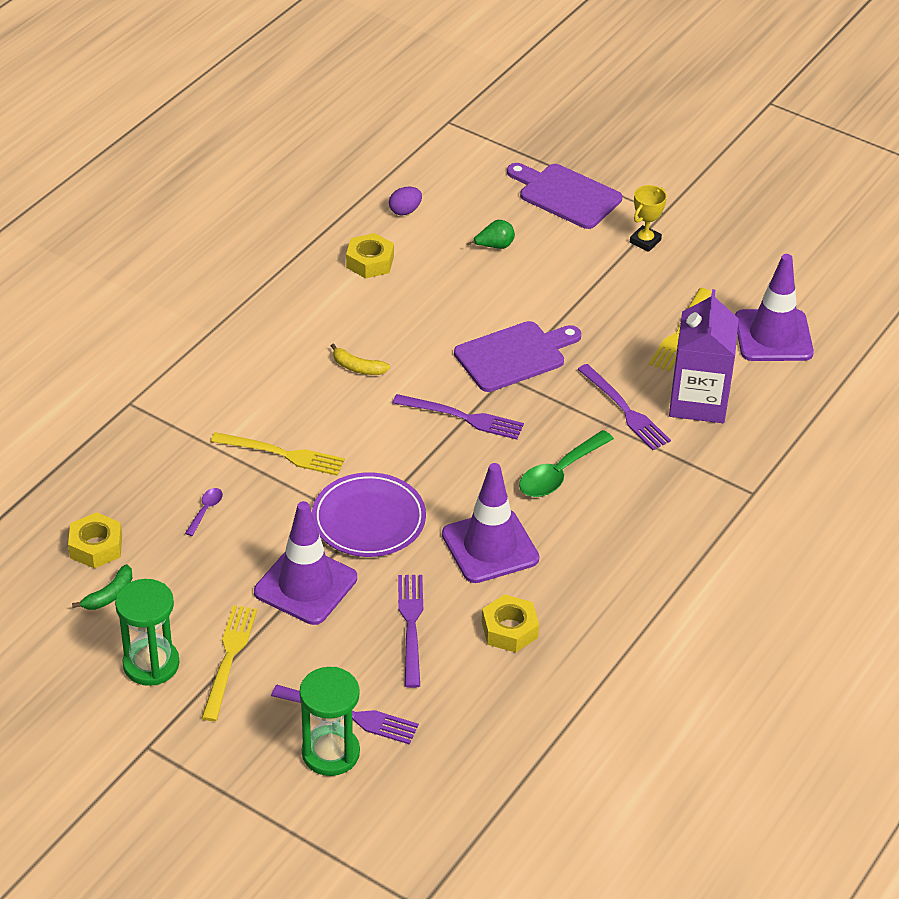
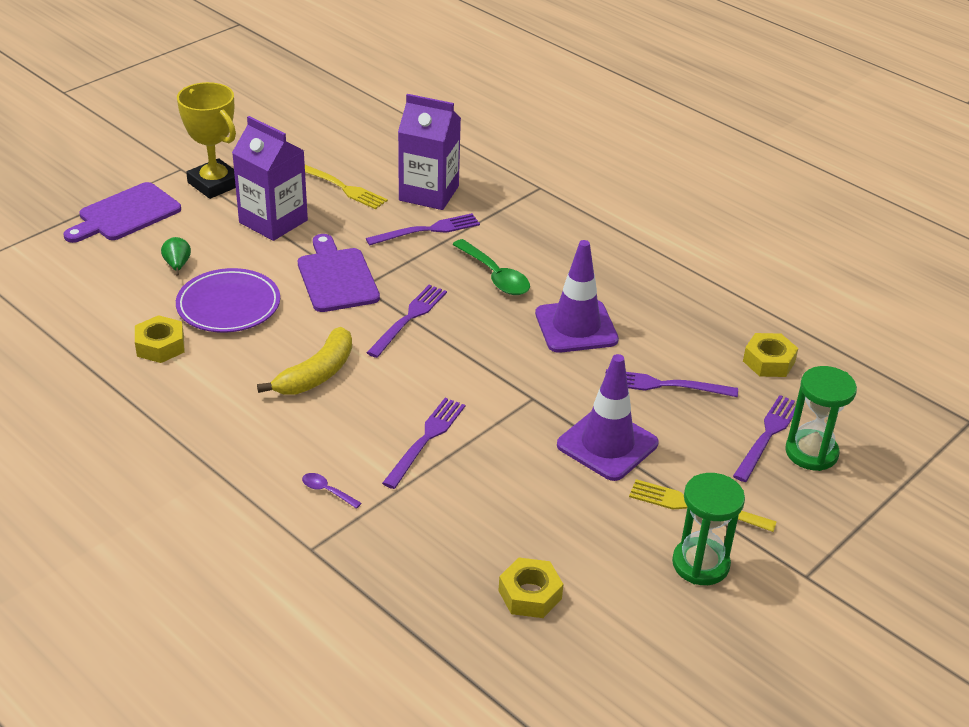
camera: 80 degrees left, 5 degrees down
(109, 595) = (602, 589): green banana -> none
(205, 510) = (493, 503): purple spoon -> purple spoon (327, 491)
(282, 454) = (426, 440): yellow fork -> purple fork
(358, 367) = (317, 374): yellow banana -> yellow banana, size x1.80
(368, 520) = (529, 393): purple plate -> purple plate (228, 305)
(405, 211) = (92, 312): purple egg -> none
(509, 629) = (674, 331): yellow nut -> yellow nut (768, 361)
(594, 294) = (273, 221): none -> purple carton
(645, 241) = (214, 184): yellow trophy -> yellow trophy, size x1.83
(773, 336) = (364, 145): purple traffic cone -> none

